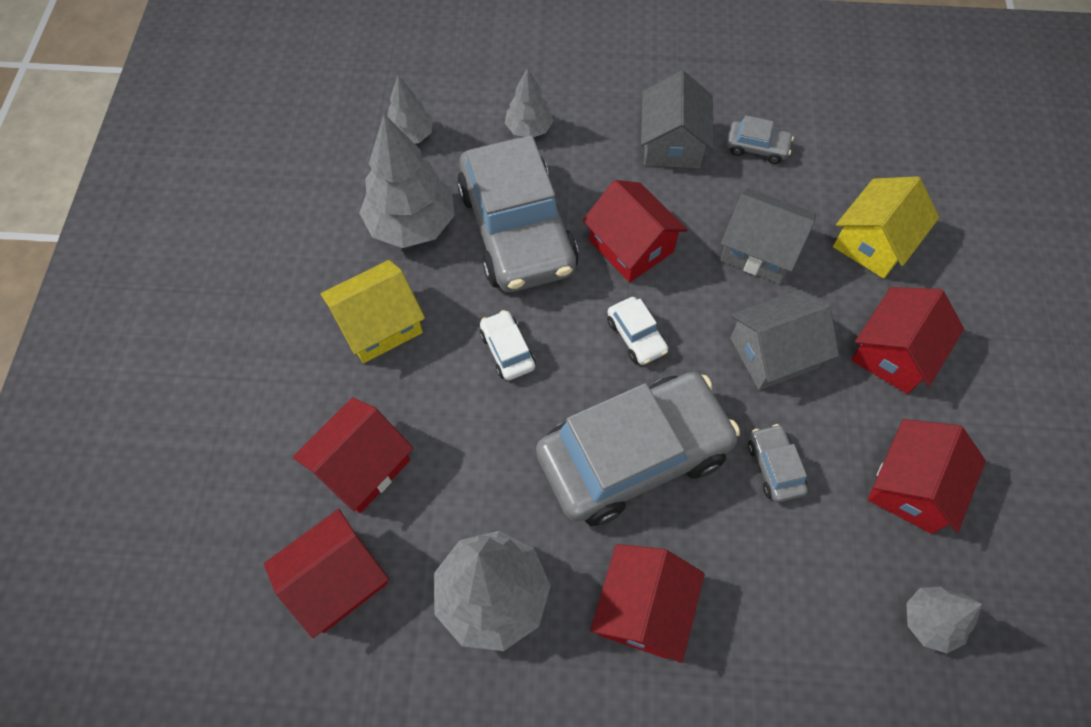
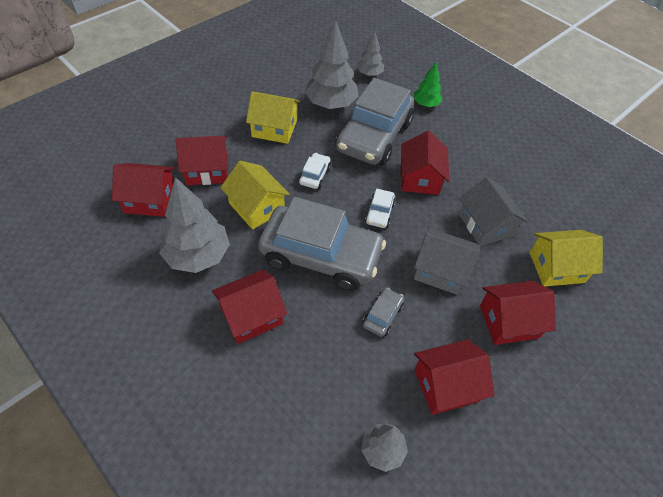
camera: 40 degrees right, 10 degrees down
(487, 460) = (256, 207): none -> yellow house
(529, 129) = (425, 104): grey tree -> green tree
(672, 143) = (491, 153): grey house -> none
(756, 147) = (536, 184): grey car -> none

